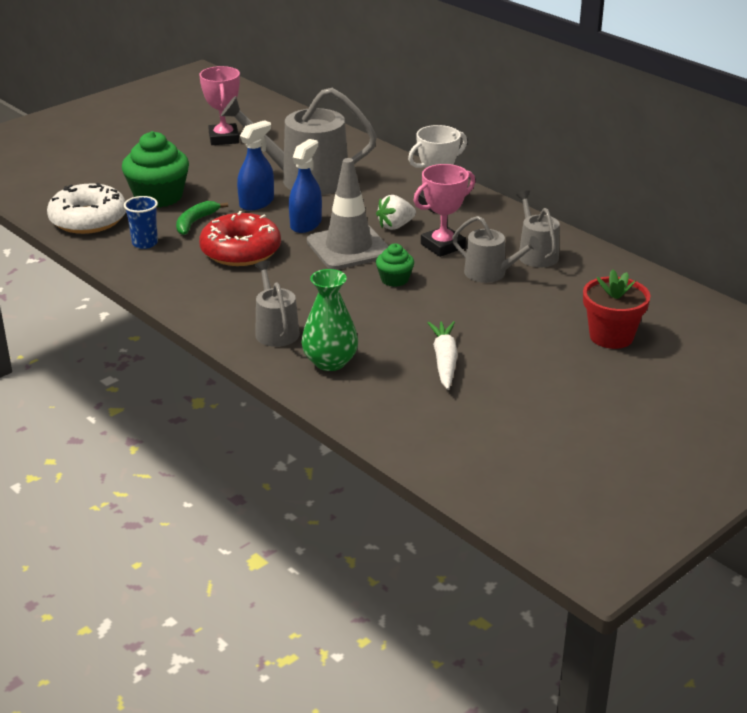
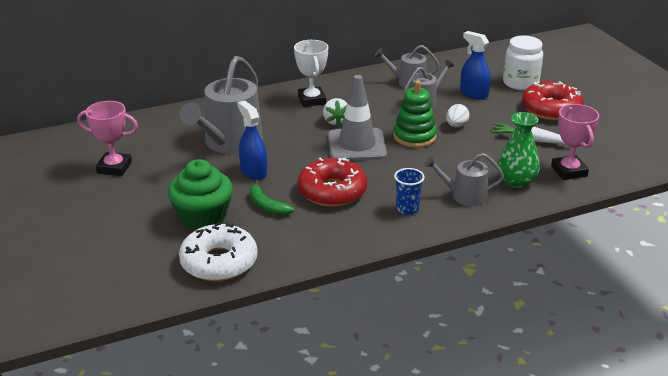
camera: 70 degrees left, 0 degrees up
(145, 243) = (287, 236): blue cup -> blue cup (407, 209)
(306, 224) = (307, 156): blue spray bottle -> blue spray bottle (474, 93)
(394, 279) = (414, 137): green cupcake -> green stacking toy
(442, 246) = (377, 110): pink trophy -> pink trophy (569, 171)
(444, 303) = (456, 126): none -> white egg
(549, 369) = (551, 109): none -> red donut
(611, 336) = (520, 83): red flower pot -> white jar

